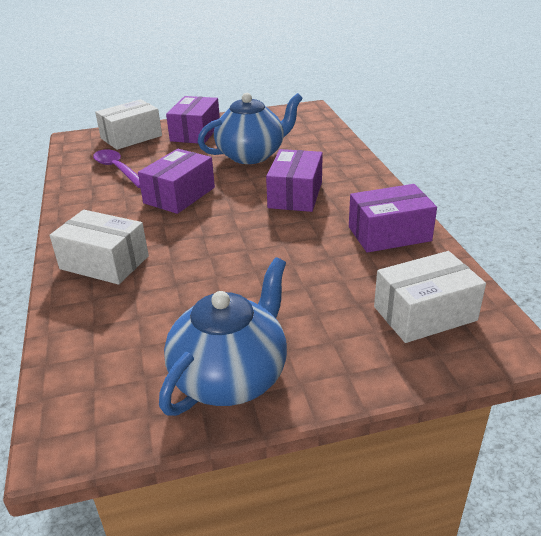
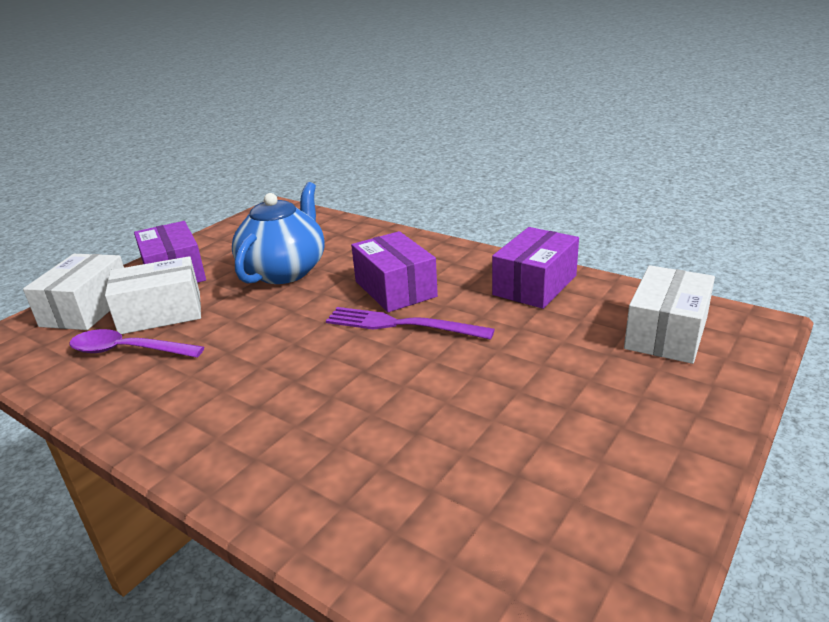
camera: 40 degrees left, 5 degrees down
(104, 262) = (289, 458): white box -> white box (161, 313)
(179, 195) = (264, 343): purple box -> none
(231, 376) = (620, 482): blue teapot -> none
(263, 219) = (402, 325): none -> purple fork

